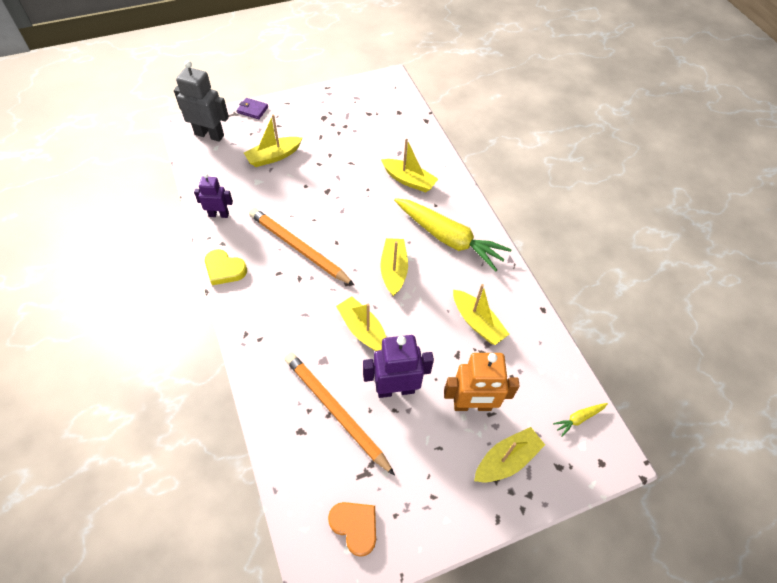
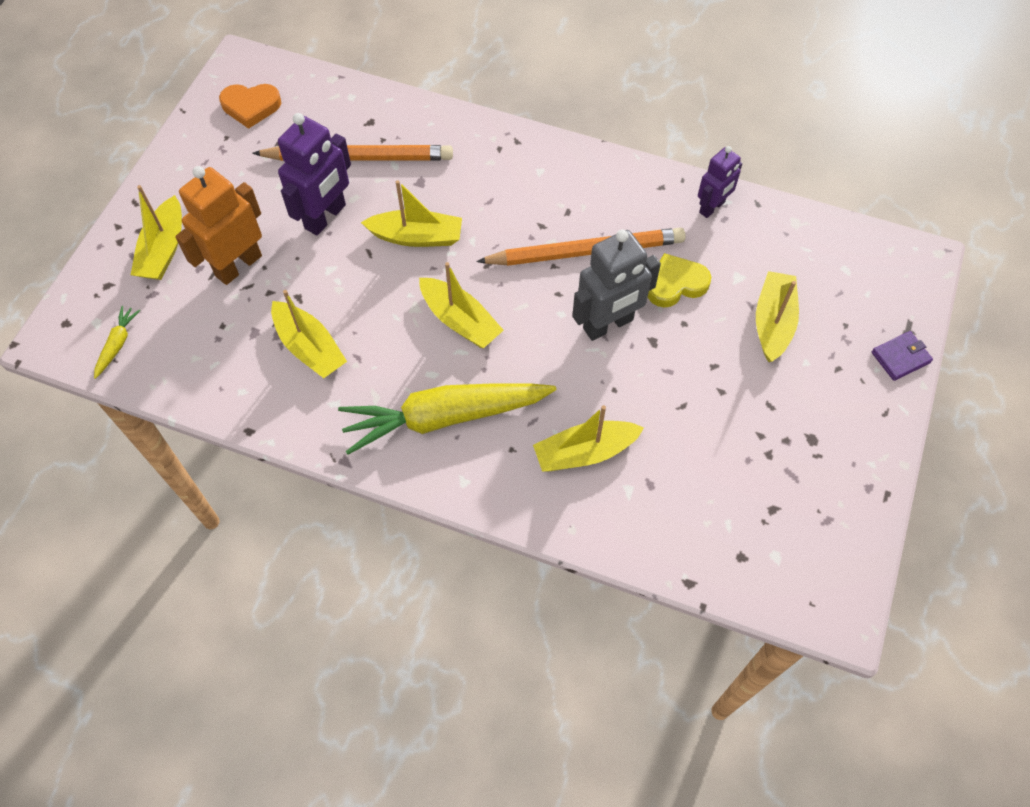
camera: 135 degrees right, 5 degrees up
(209, 135) = (880, 276): grey robot -> grey robot (608, 325)
(224, 269) = (619, 169): yellow heart -> yellow heart (675, 284)
(477, 322) = (310, 347): yellow boat -> yellow boat turned 135 degrees counterclockwise

